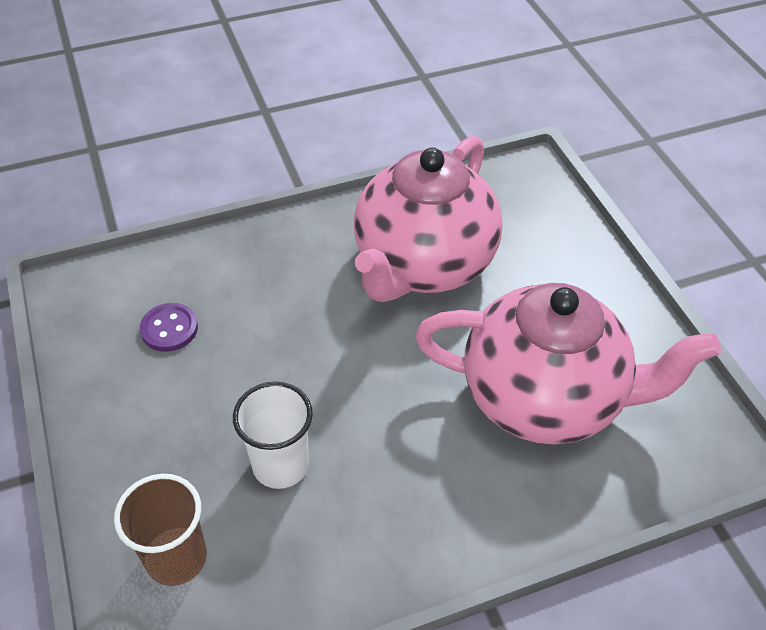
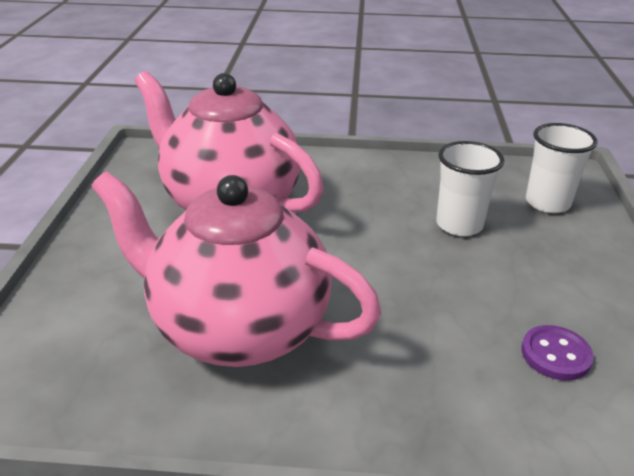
camera: 155 degrees left, 15 degrees down
(176, 558) = (547, 203): brown cup -> white cup
(423, 265) = (237, 329): pink teapot -> pink teapot turned 120 degrees counterclockwise

